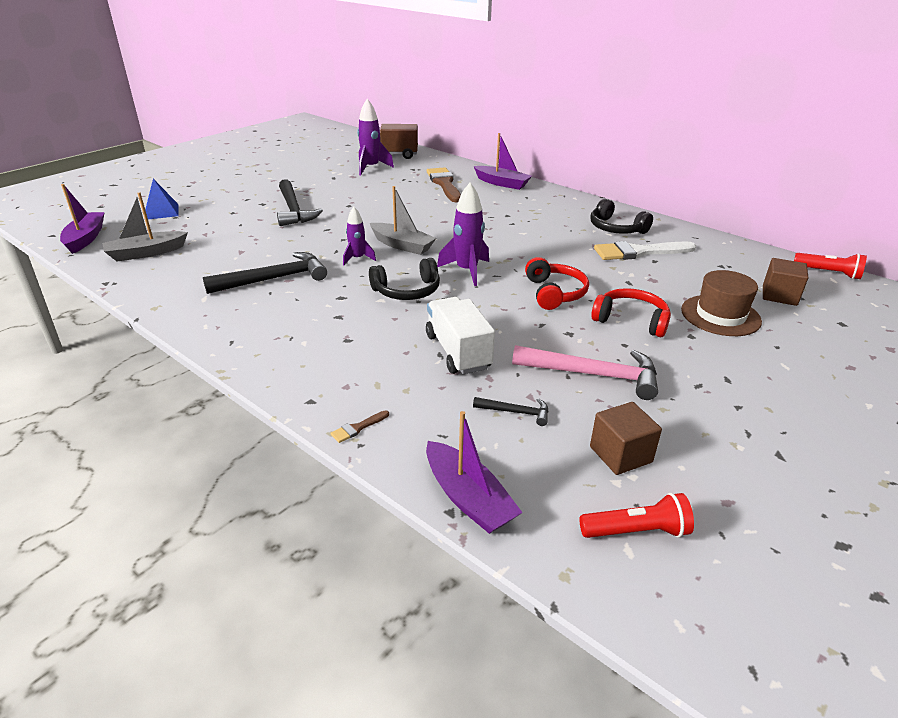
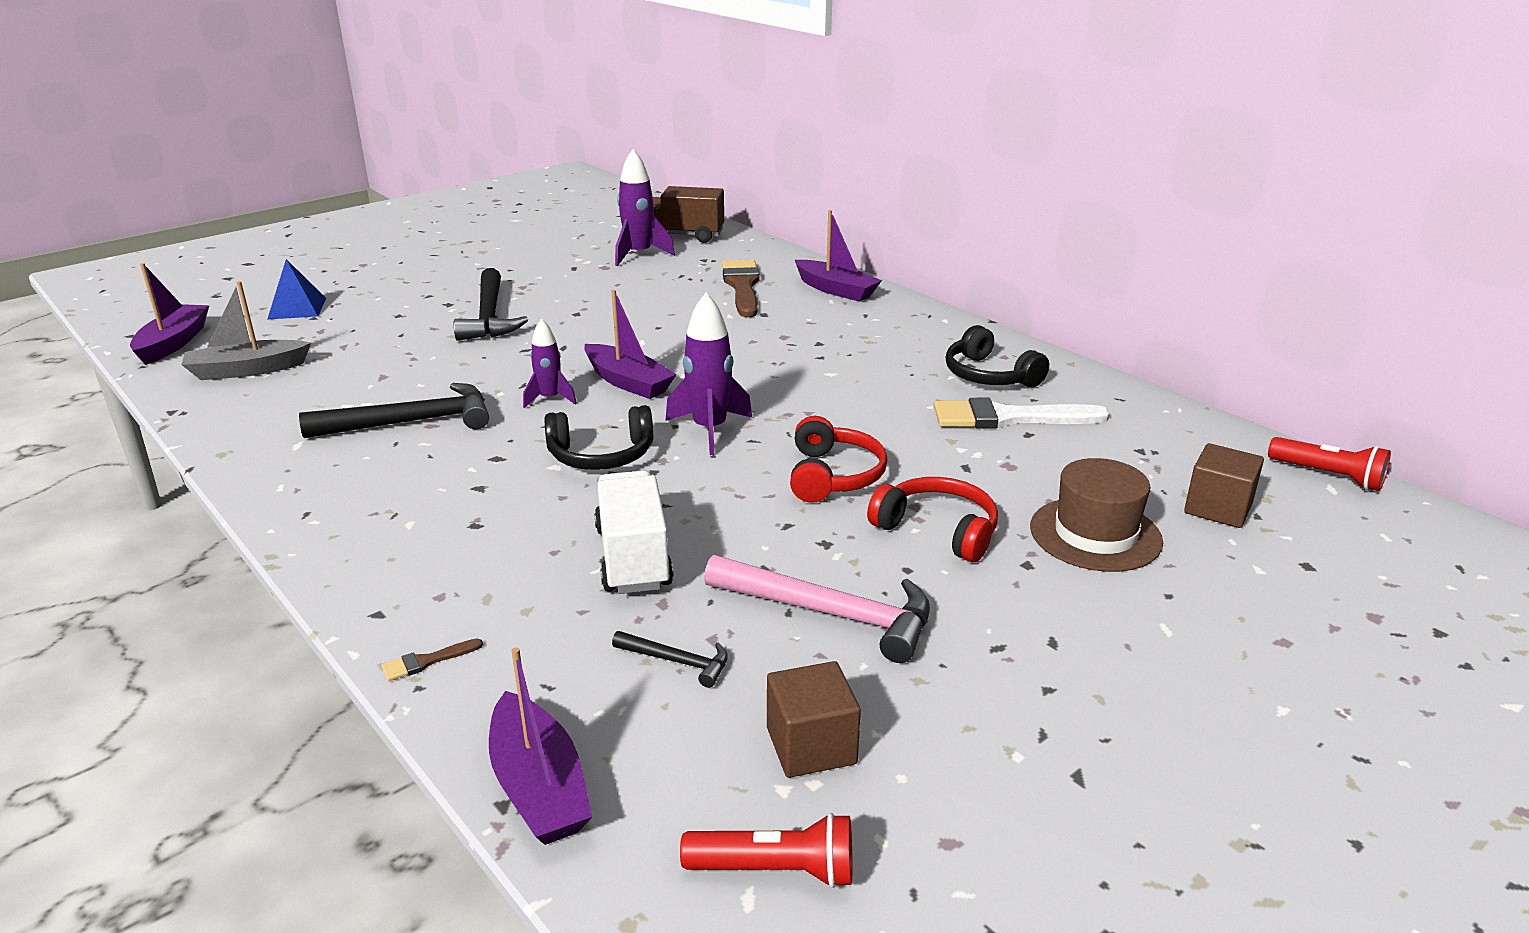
camera: 10 degrees right, 5 degrees down
(402, 245) = (628, 382): grey boat -> purple boat

